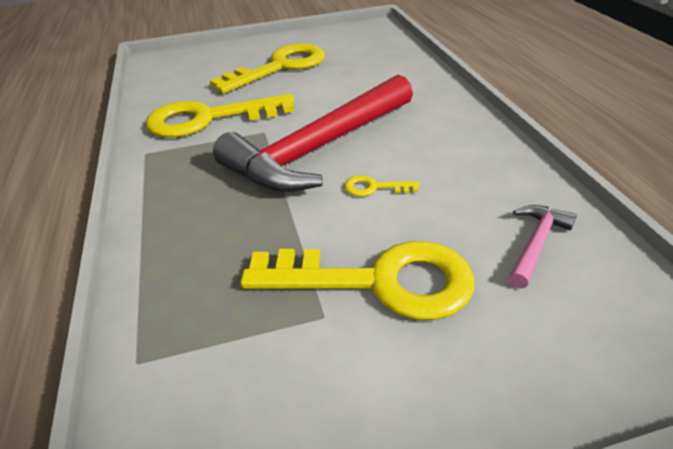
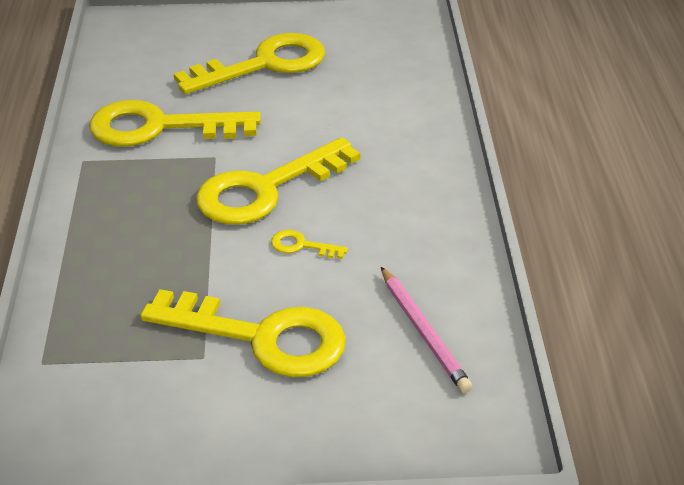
camera: 10 degrees right, 0 degrees up
(319, 148) = (265, 189): red hammer -> yellow key
(536, 244) = (423, 332): pink hammer -> pink pencil

